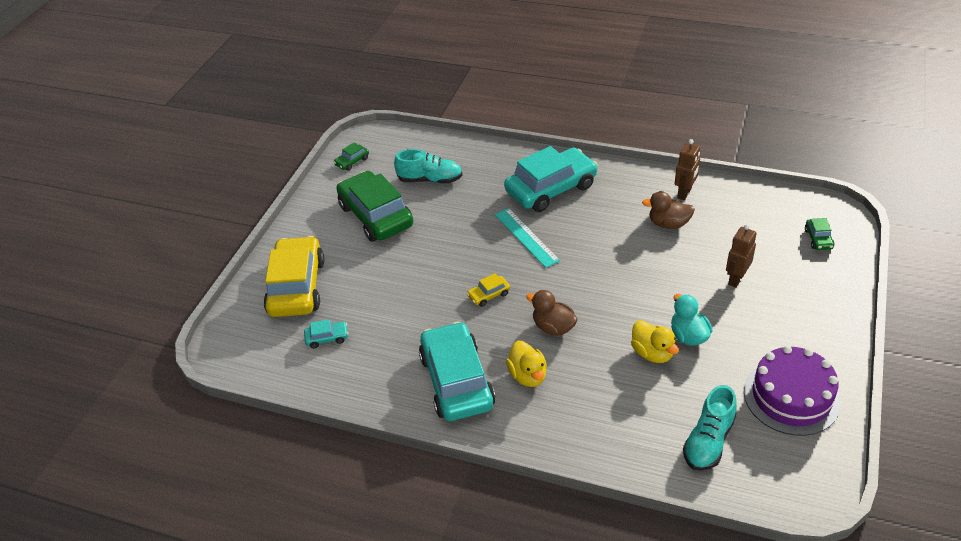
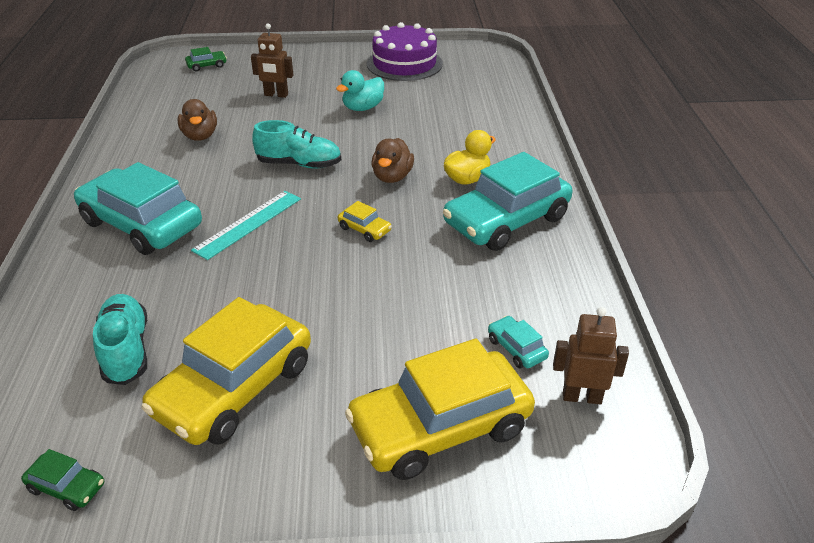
camera: 115 degrees left, 5 degrees down
(376, 216) = (234, 388): green car -> yellow car
(652, 353) = (394, 121): yellow duck -> none
(684, 193) = (143, 133): brown robot -> brown robot (582, 397)
(708, 441) = (473, 88): turquoise shoe -> turquoise shoe (299, 164)

